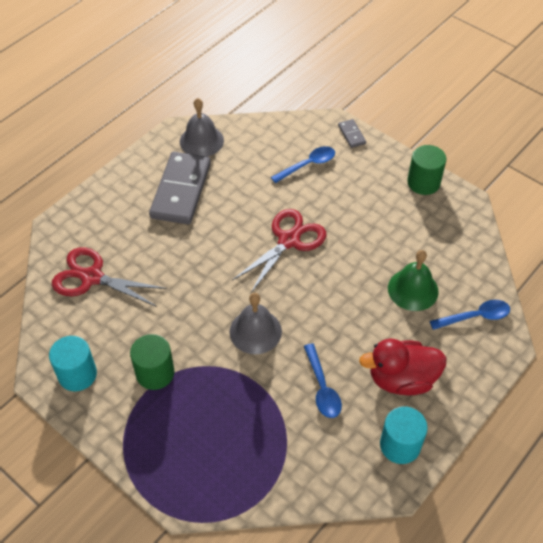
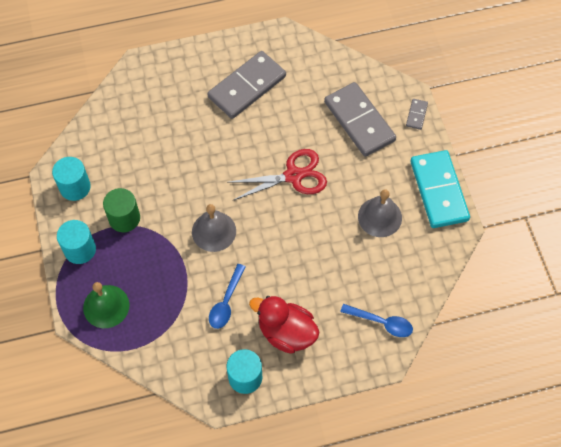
camera: 35 degrees right, 10 degrees up
(91, 277) = (134, 120): red scissors -> none
(131, 431) = (80, 249): none -> turquoise cylinder
(201, 141) = (294, 53): grey bell -> grey bell (379, 217)
(307, 165) = (359, 121): blue spoon -> grey domino
(413, 289) = (353, 272): green bell -> green bell (106, 306)
(423, 182) = (438, 191): green cylinder -> turquoise domino

